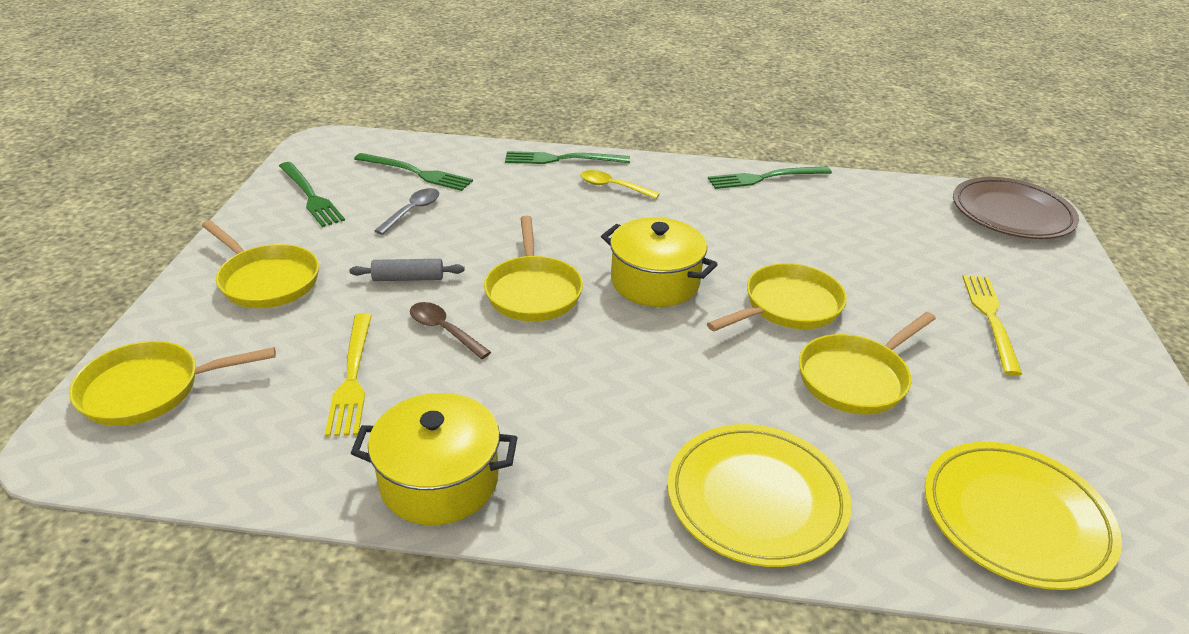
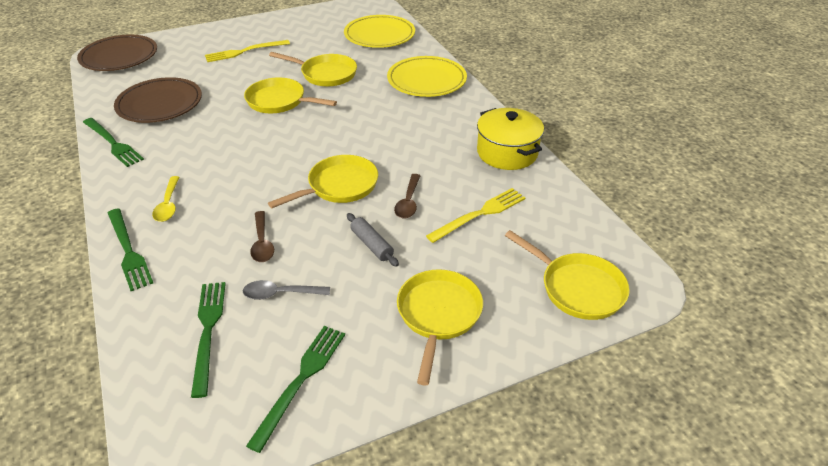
camera: 120 degrees left, 5 degrees up
(493, 219) = (262, 243): none -> brown spoon
(655, 282) = (290, 147): yellow pot -> none
(843, 218) = (160, 104): none -> brown plate

